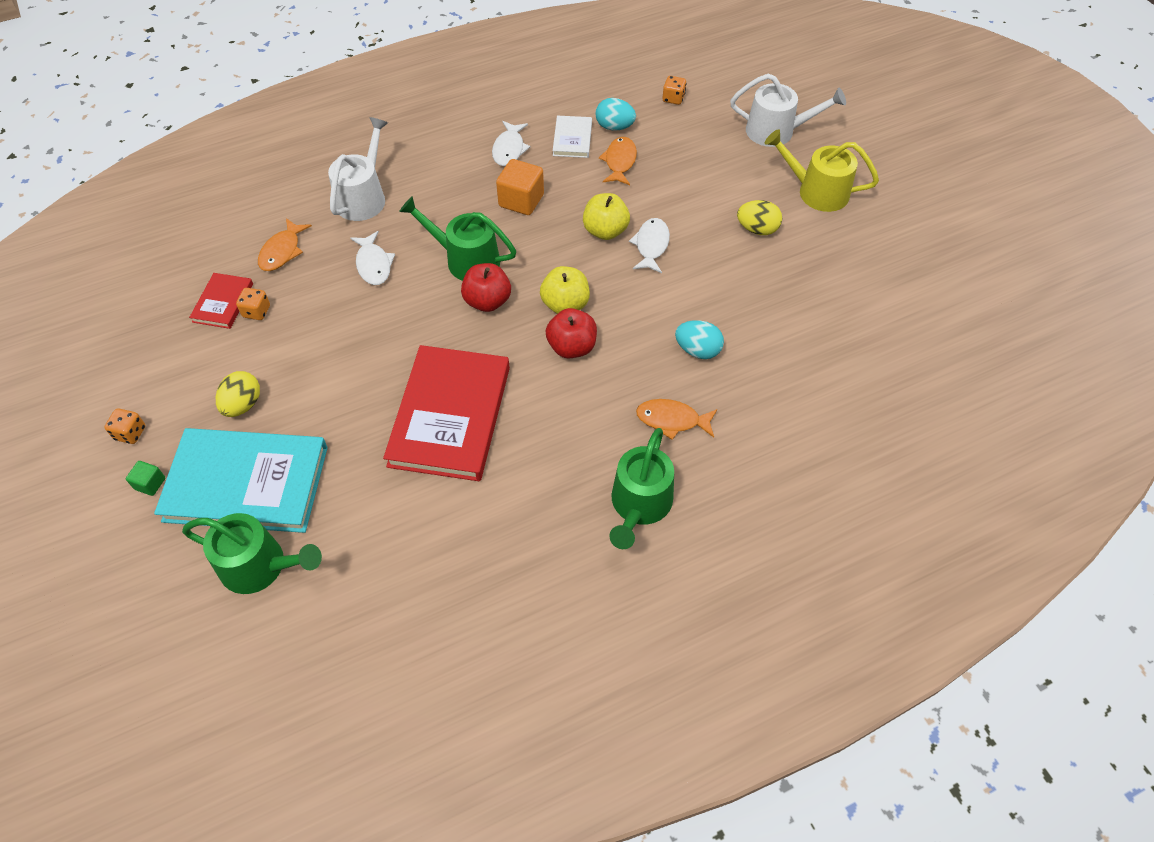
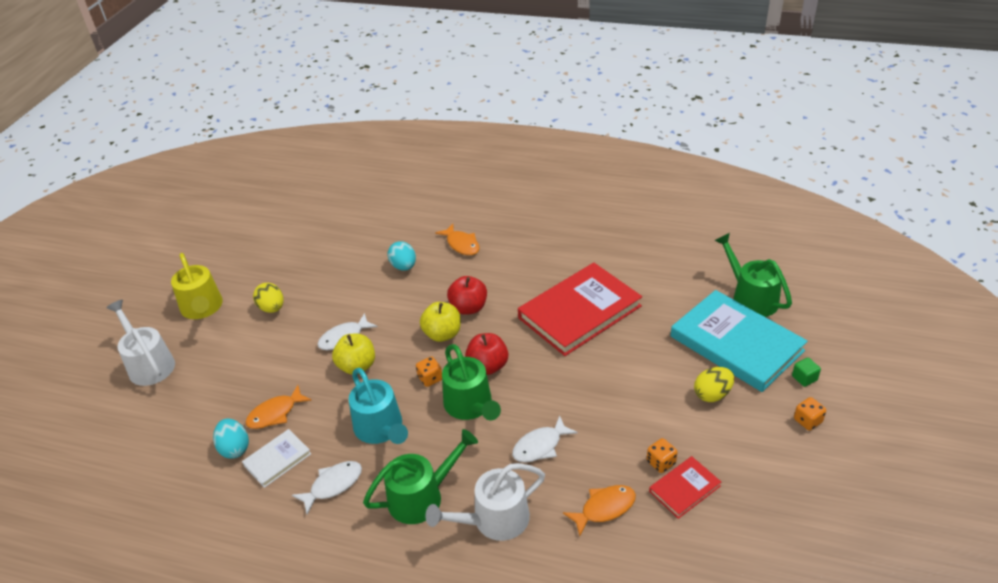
camera: 135 degrees left, 15 degrees down
(373, 264) = (540, 446): white fish -> white fish turned 150 degrees counterclockwise
(521, 200) = (380, 429): orange cube -> turquoise watering can
(639, 504) = (522, 222): green watering can -> green watering can (421, 497)
(673, 98) = (159, 443): orange dice -> orange dice (430, 378)

